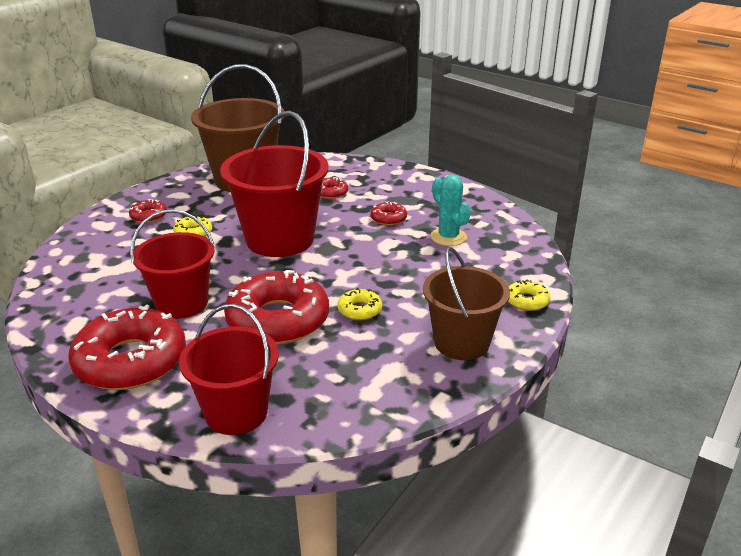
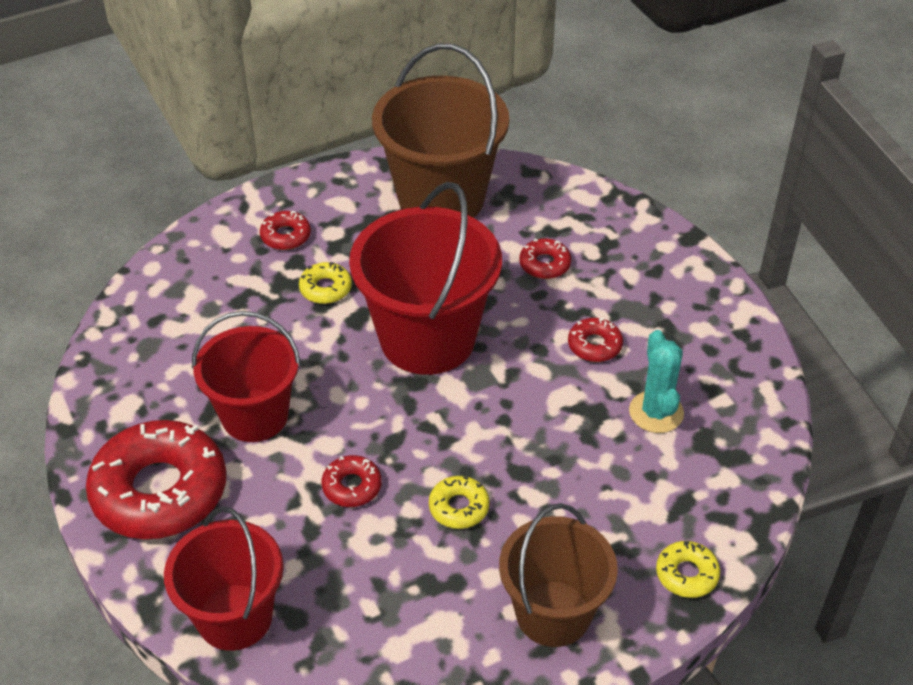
camera: 25 degrees right, 15 degrees up
(278, 320) = (352, 486): red donut -> red donut, size x0.44

